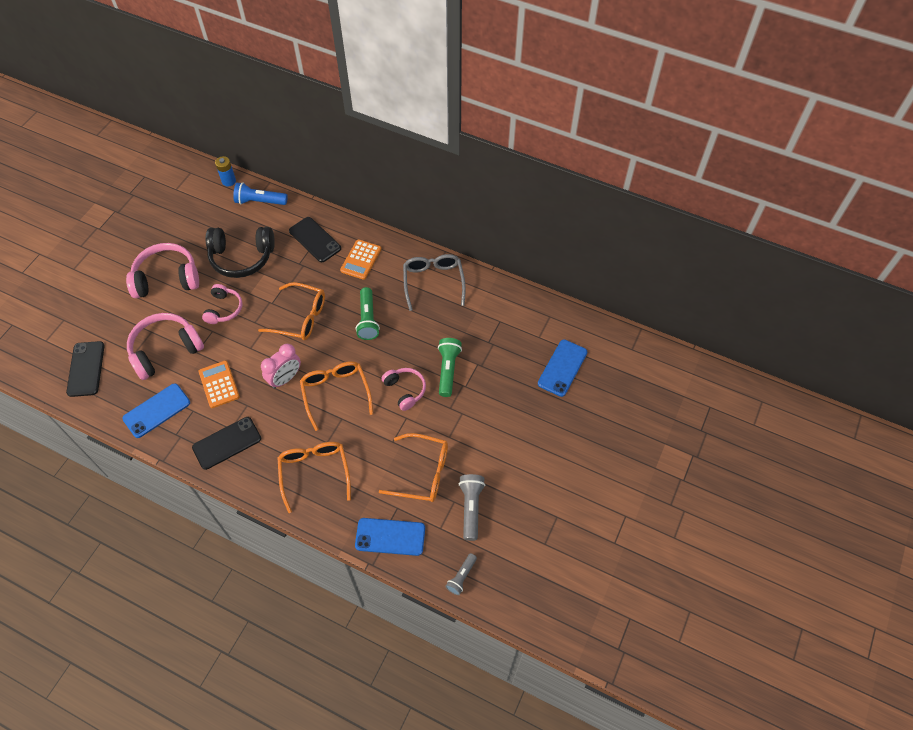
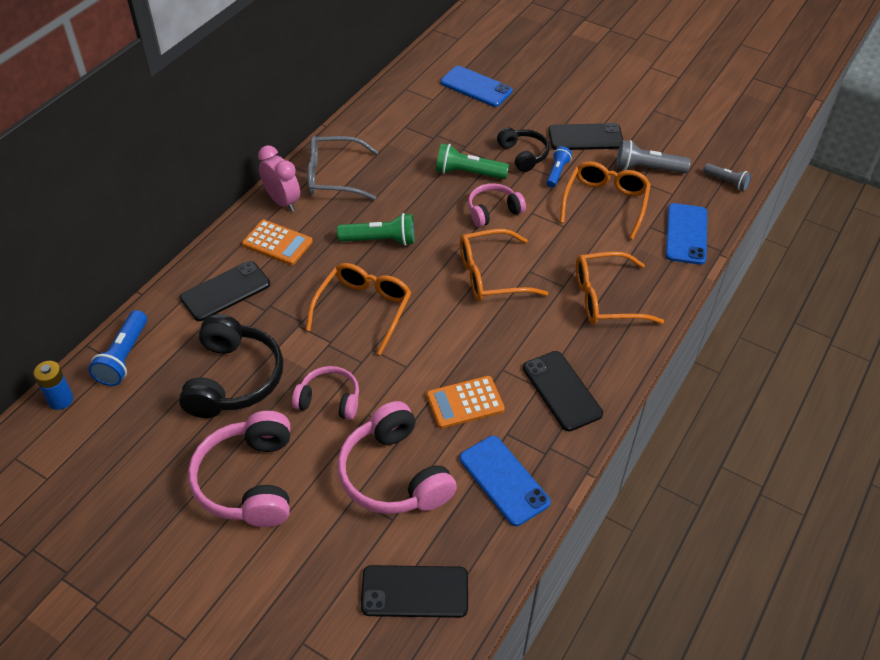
camera: 85 degrees left, 10 degrees down
(285, 378) = (463, 327): pink clock -> pink clock (282, 201)
(457, 435) = (557, 172): none -> blue flashlight
(476, 409) = (523, 155): none -> black headphones
(506, 457) = (585, 137): none -> black phone

